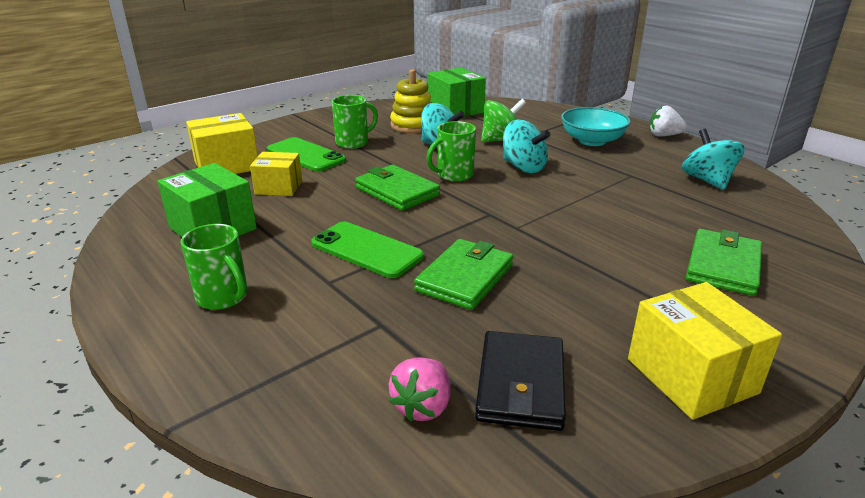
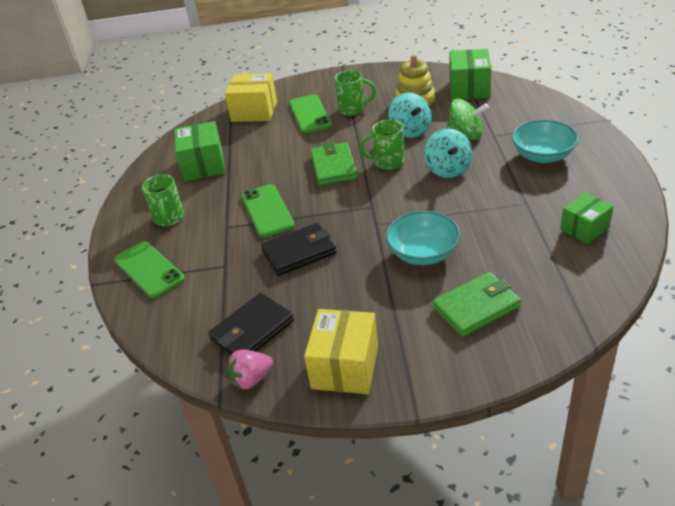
camera: 40 degrees right, 10 degrees up
(260, 370) = (149, 270): none -> green phone
(279, 187) = (267, 141): yellow box -> none
(423, 406) = (196, 320): pink strawberry -> pink strawberry (251, 379)
(465, 278) = (299, 252): green wallet -> black wallet
(603, 237) = (423, 253): none -> turquoise bowl
(664, 135) = (620, 167): white strawberry -> none
(707, 180) = (584, 229): turquoise spinning top -> green box

